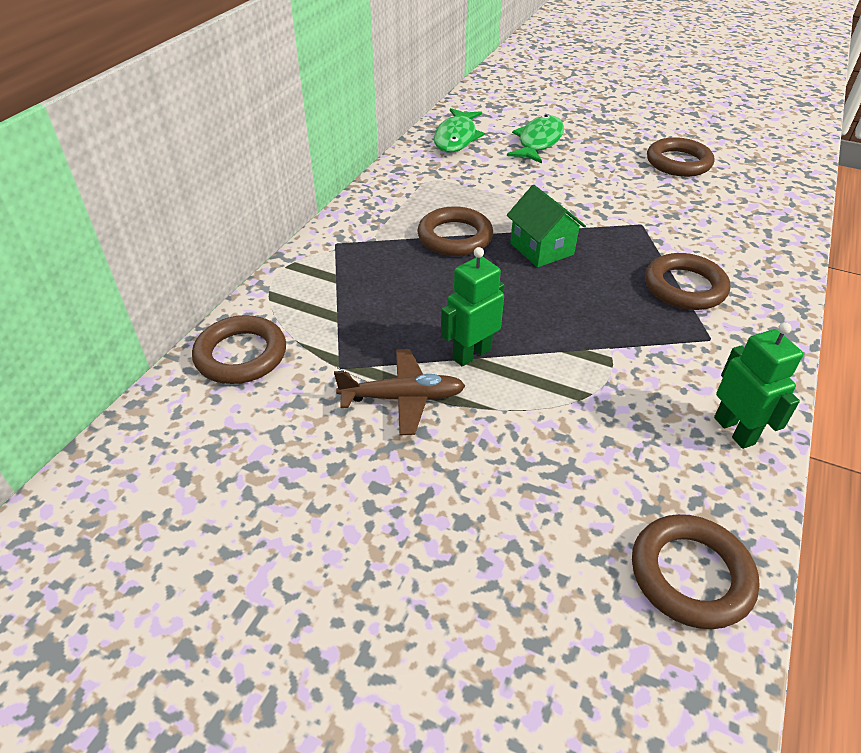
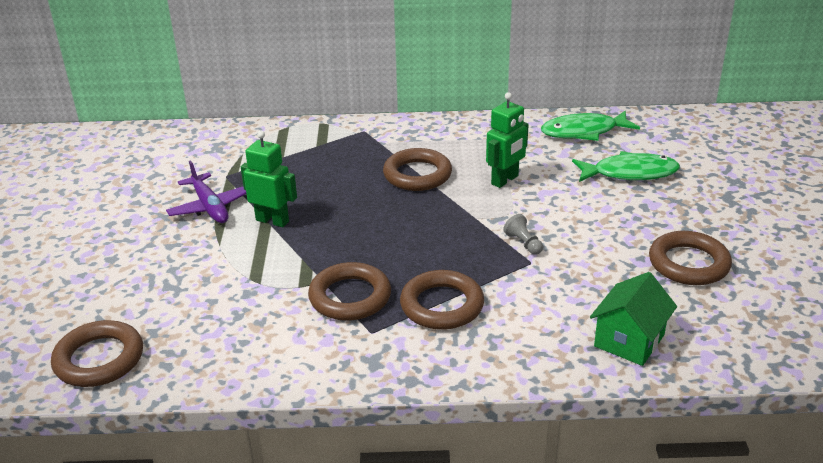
camera: 65 degrees right, 10 degrees down
(241, 355) = (217, 140): brown ring -> brown ring (350, 297)
(402, 398) = (210, 207): brown plane -> purple plane
(541, 249) = (437, 218): green house -> green house (629, 340)
(611, 218) = (523, 243): none -> grey pawn
(734, 430) = (255, 361): green robot -> green robot (505, 180)

